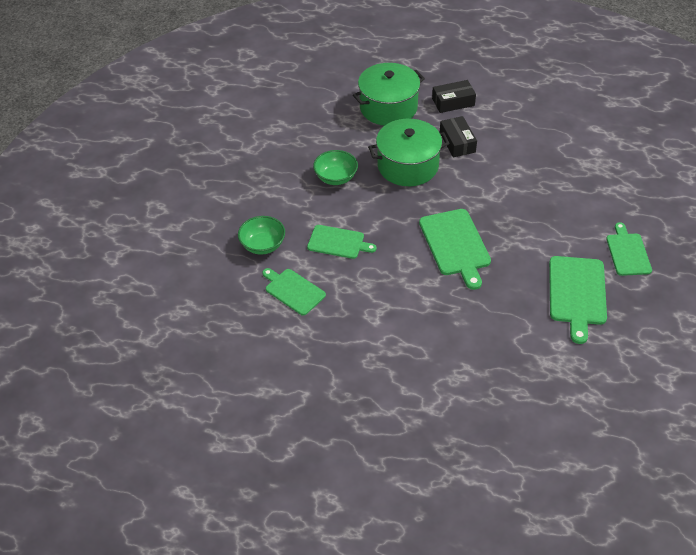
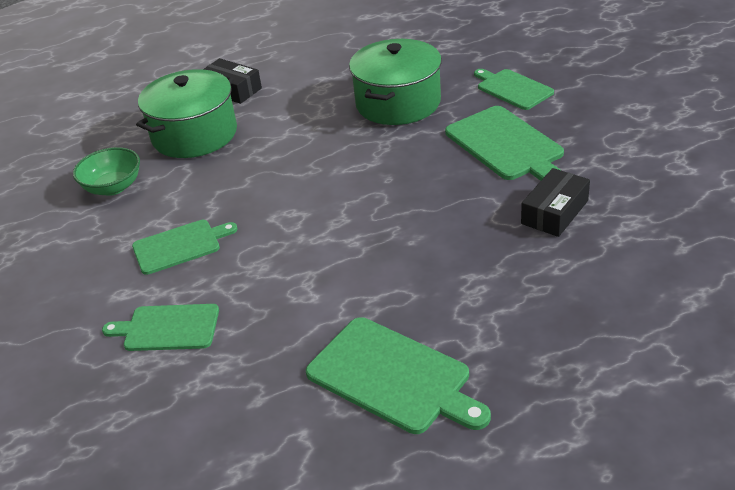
camera: 35 degrees left, 10 degrees down
(263, 245) = (75, 304): green bowl -> none
(388, 107) = (117, 98): green pot -> green pot (398, 103)
(453, 102) = (191, 61): black box -> black box (554, 212)
(455, 245) = (328, 174): green cutting board -> green cutting board (393, 377)

